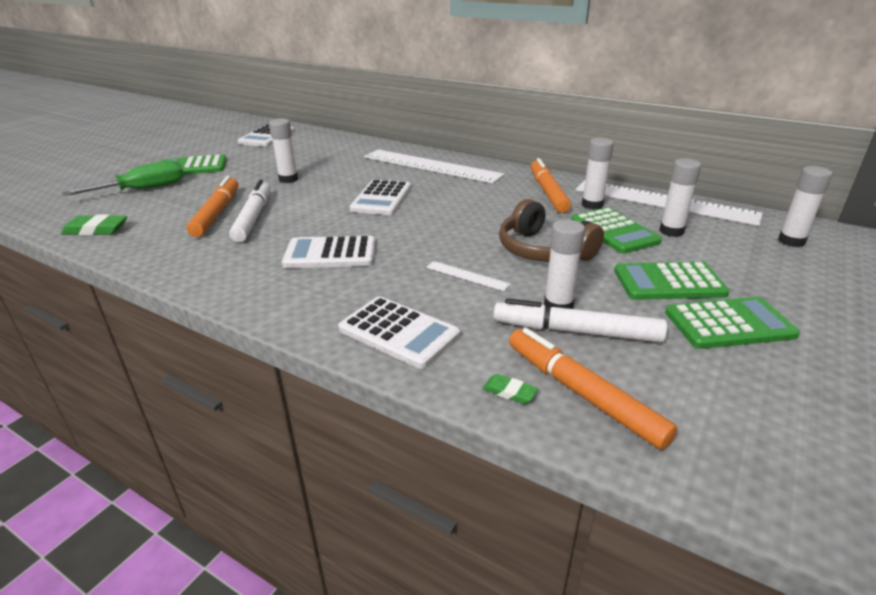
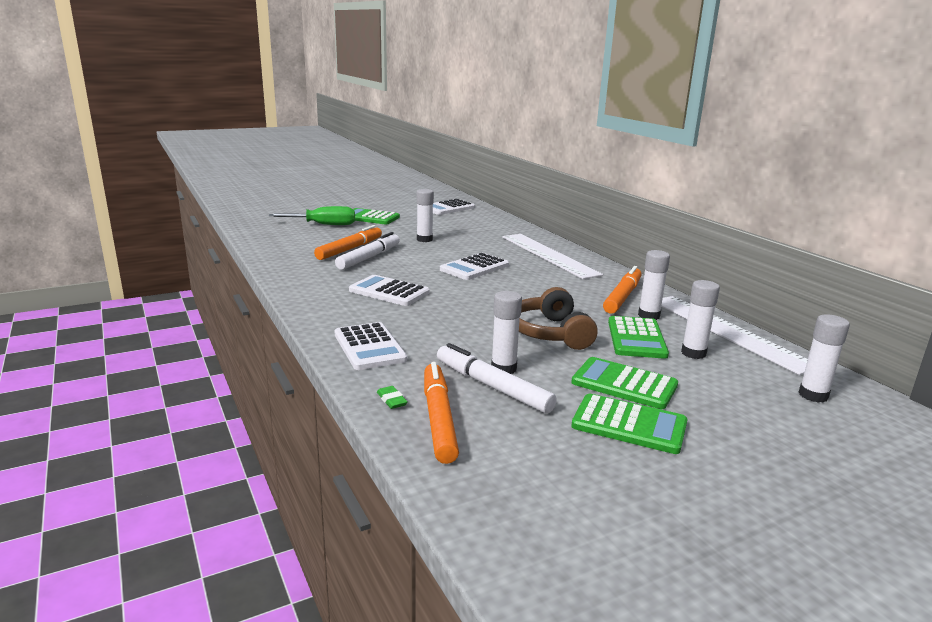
camera: 30 degrees right, 10 degrees down
(96, 230) = (269, 241): green eraser -> none
(467, 276) = (464, 331): white ruler -> none

